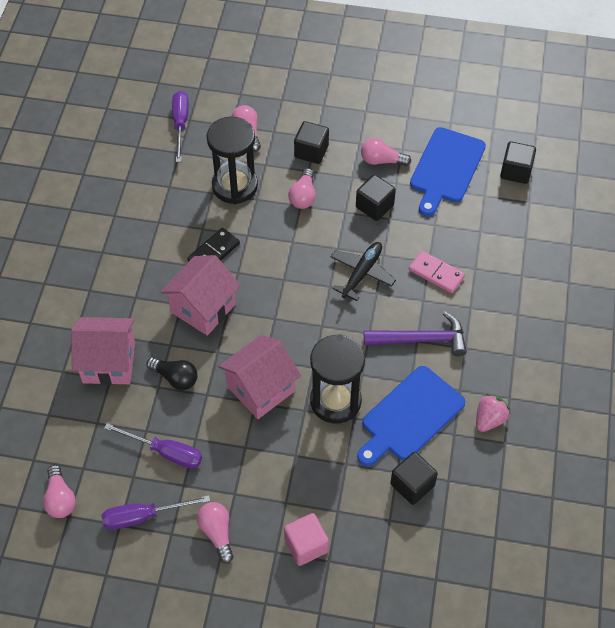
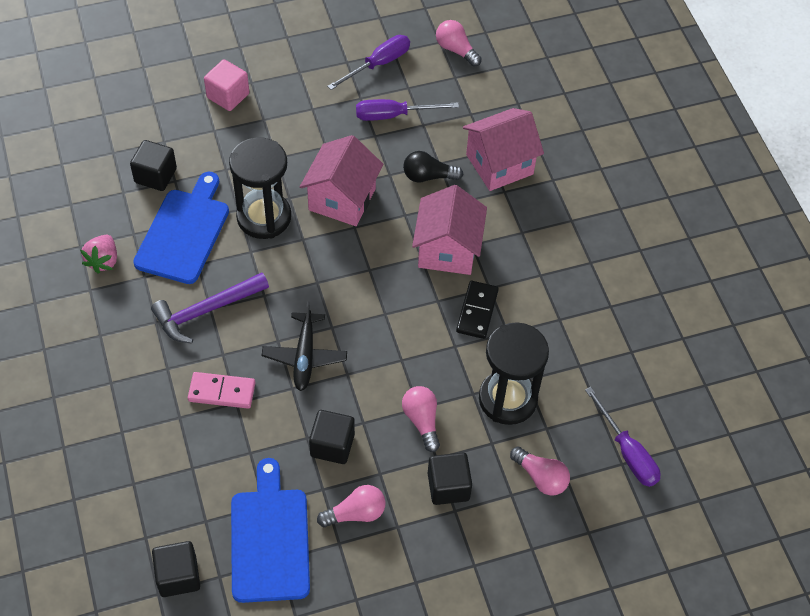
camera: 150 degrees right, 0 degrees up
(217, 533) = (308, 76): pink light bulb -> none

